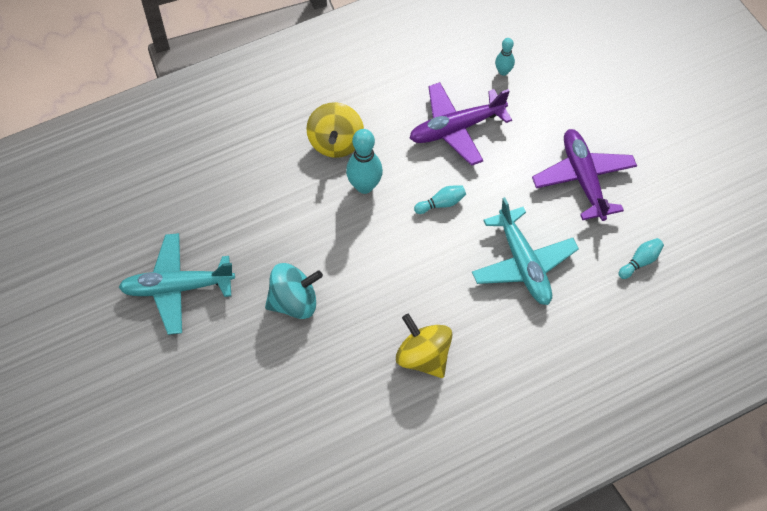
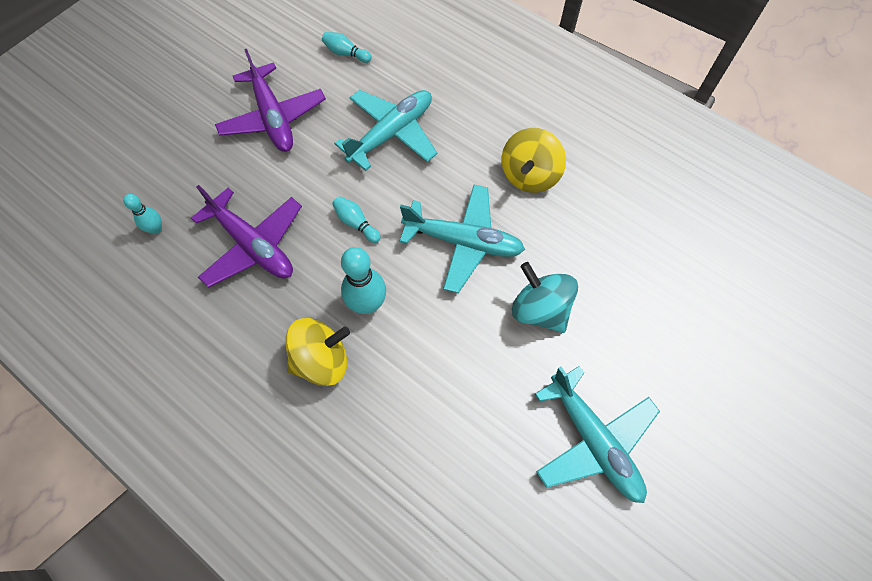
camera: 115 degrees left, 5 degrees up
(383, 274) = (463, 242): none -> turquoise plane
(583, 179) = (273, 118): purple plane -> purple plane turned 75 degrees counterclockwise

